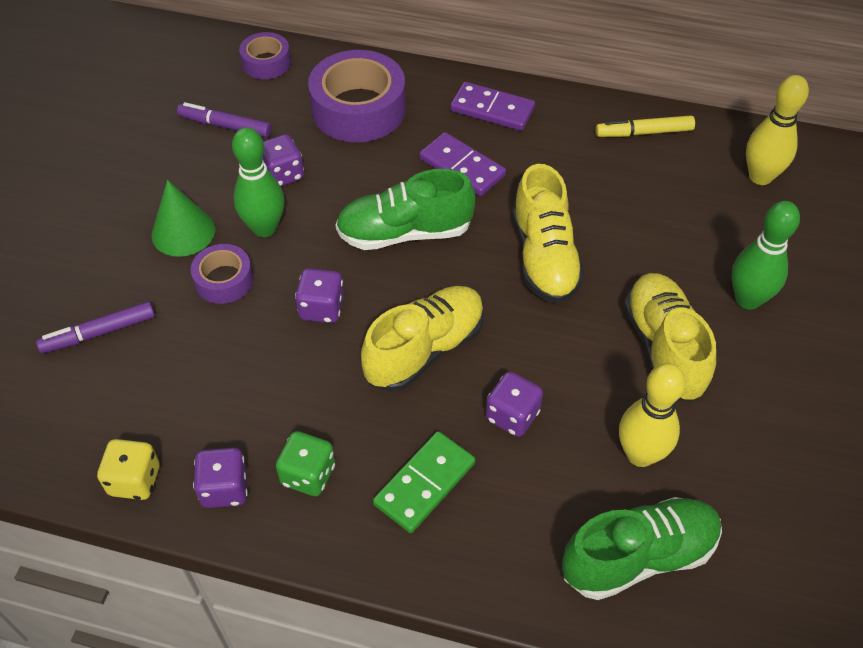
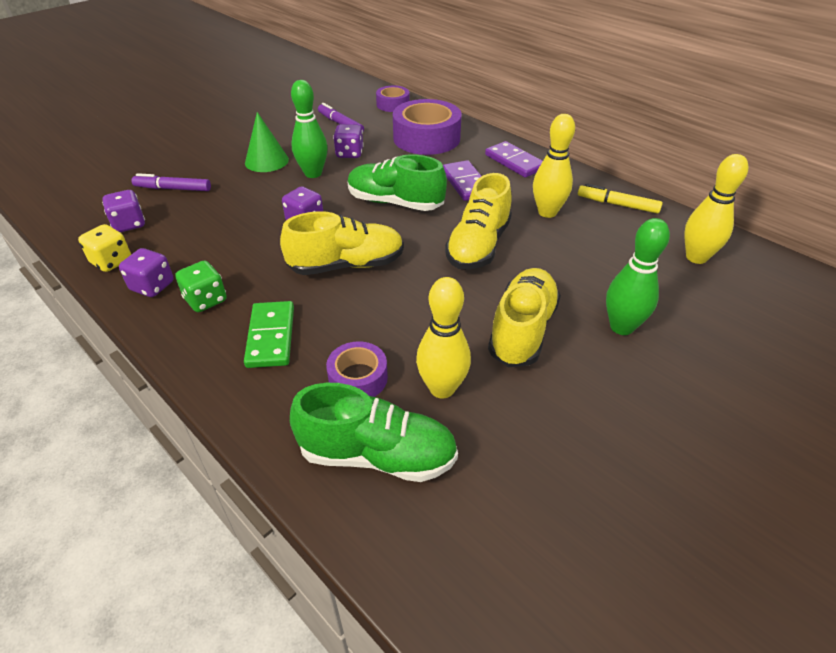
camera: 30 degrees right, 10 degrees down
(224, 280) = (264, 189): purple tape -> purple tape (358, 378)
(424, 483) = (270, 336): green domino -> green domino turned 75 degrees counterclockwise
(512, 416) = (369, 324): purple dice -> purple dice (129, 224)
(581, 175) = (547, 212): none -> yellow bowling pin

